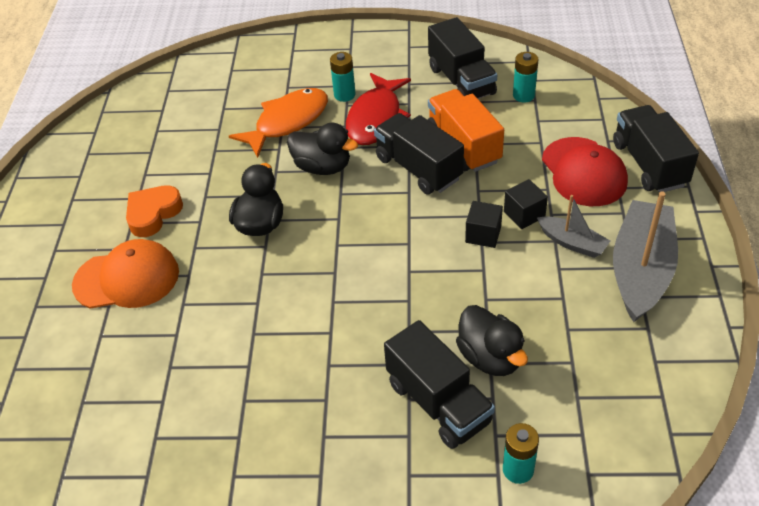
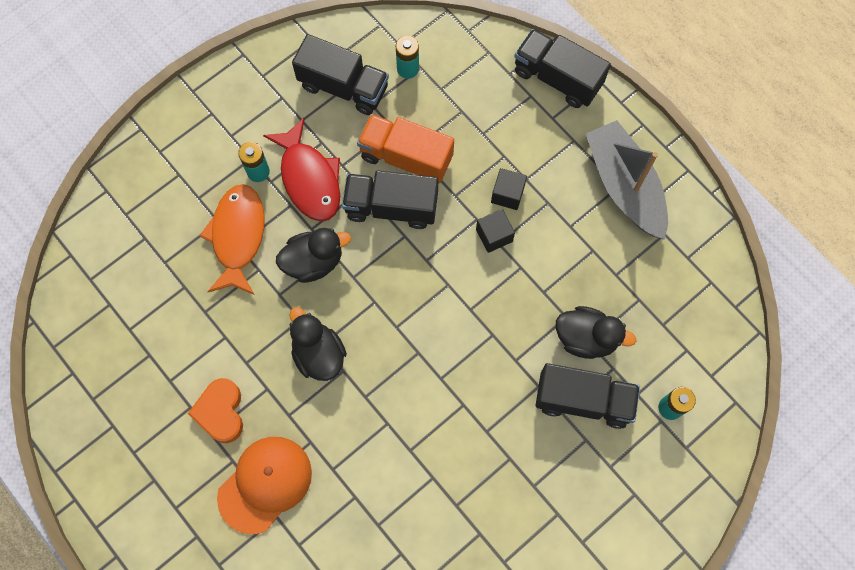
camera: 45 degrees left, 25 degrees up
(572, 243) = (561, 196): grey boat -> none
(583, 172) = (517, 120): red cap -> none

